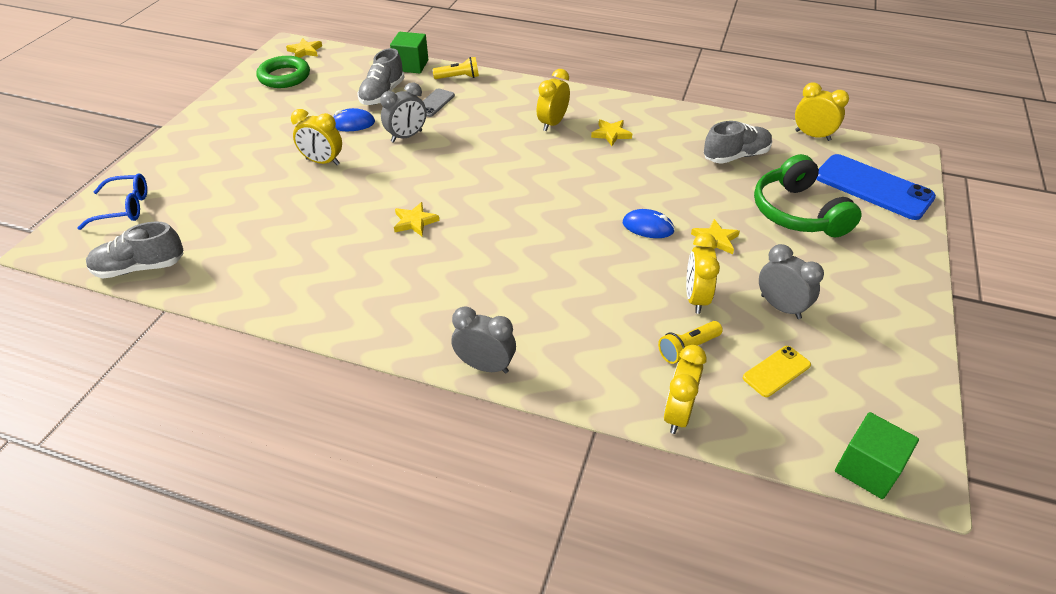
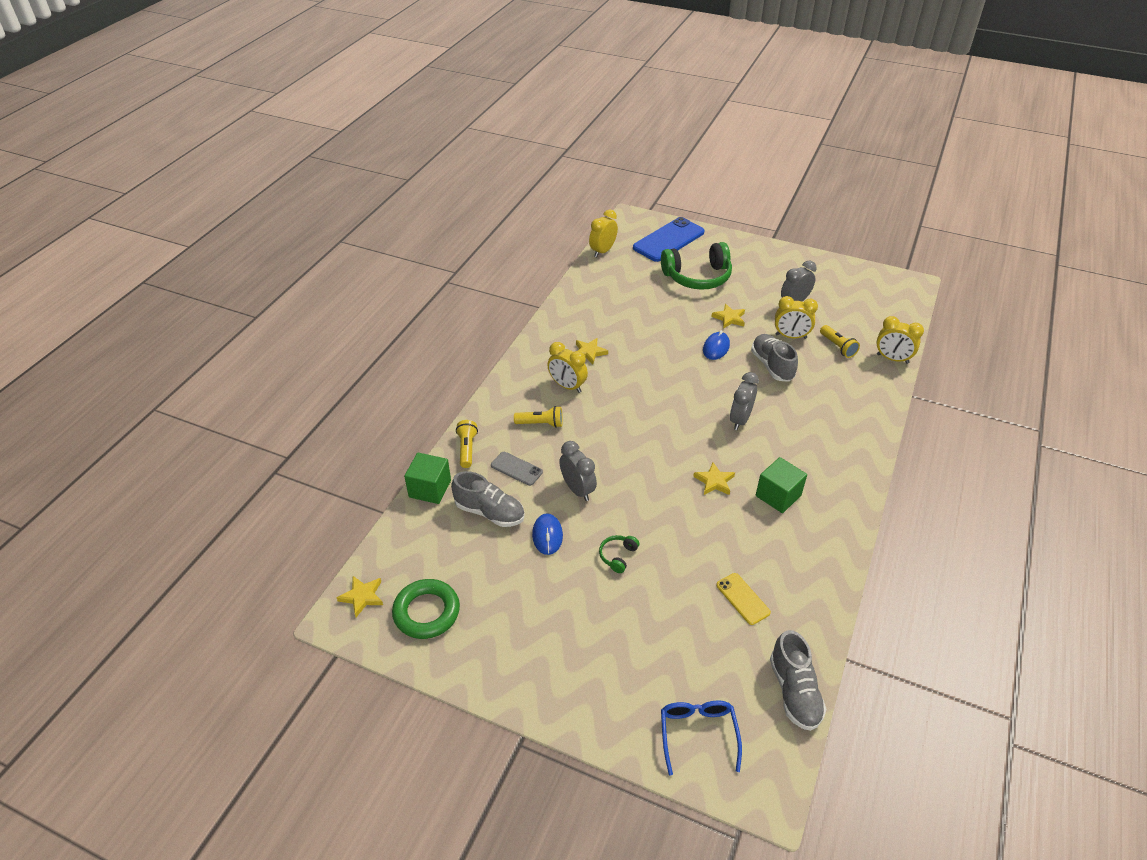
camera: 85 degrees left, 0 degrees up
(322, 162) = (618, 556): yellow clock -> green headphones
(485, 366) = (872, 442): grey clock -> grey clock (740, 420)
(495, 112) = (541, 424): none -> yellow flashlight
(736, 156) = (627, 291): grey shoe -> grey shoe (772, 365)
(776, 371) = (850, 315): yellow phone -> yellow phone (743, 599)
(867, 468) = (912, 298): green cube -> green cube (778, 496)

